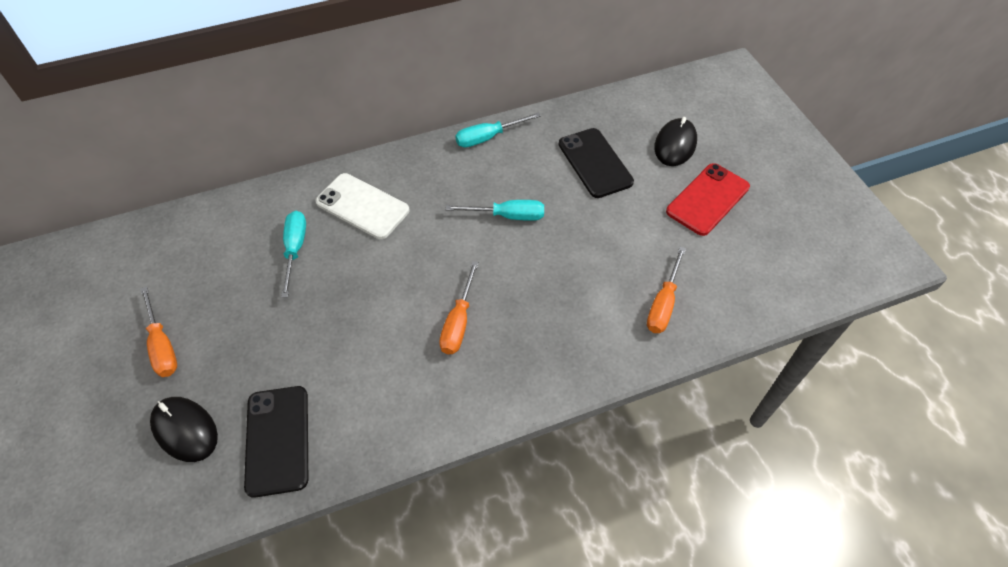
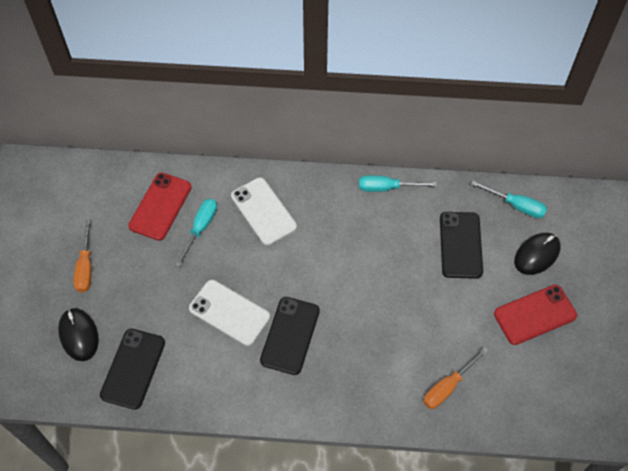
camera: 25 degrees right, 5 degrees up
(234, 244) = (160, 206): none -> red phone
(373, 326) = (229, 312): none -> white phone
(459, 322) = (290, 335): orange screwdriver -> black phone
(507, 216) = (367, 264): turquoise screwdriver -> turquoise screwdriver (516, 205)

